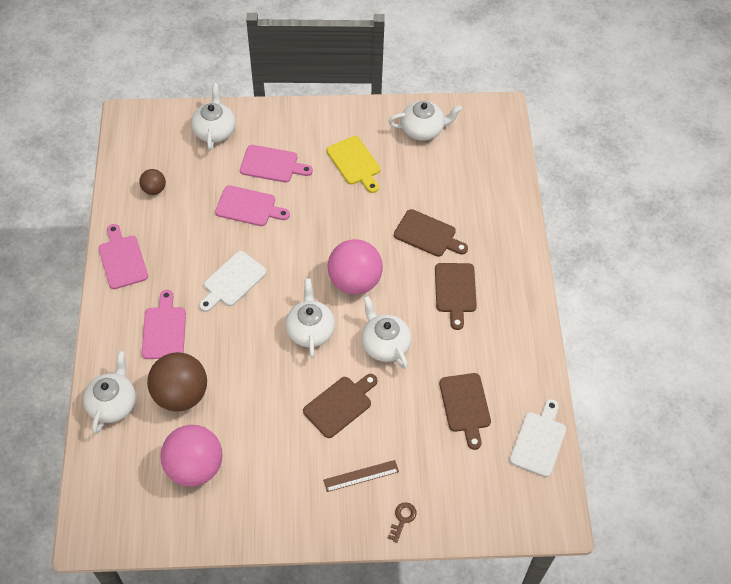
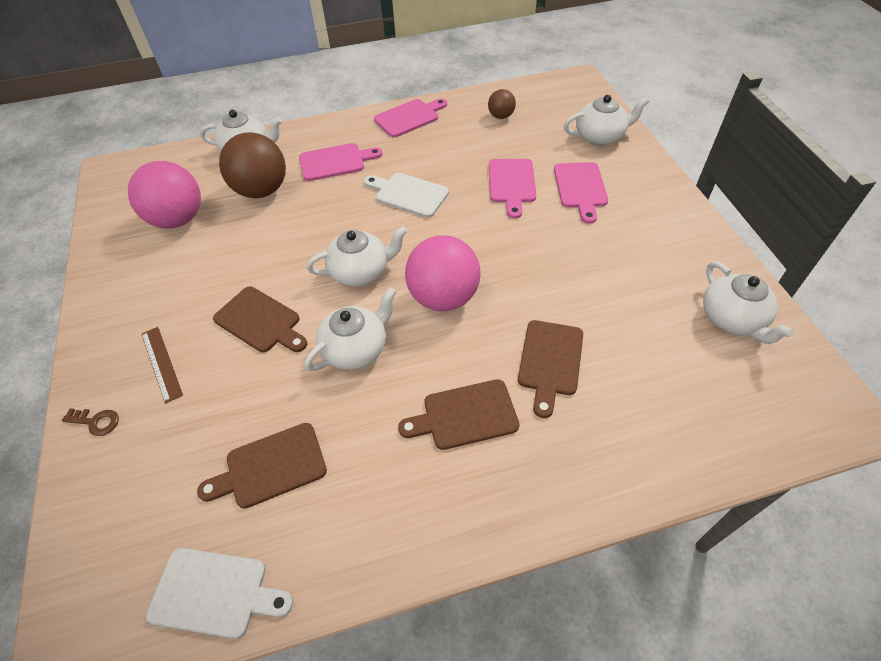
camera: 80 degrees right, 5 degrees down
(355, 163) = (627, 259): yellow cutting board -> none

